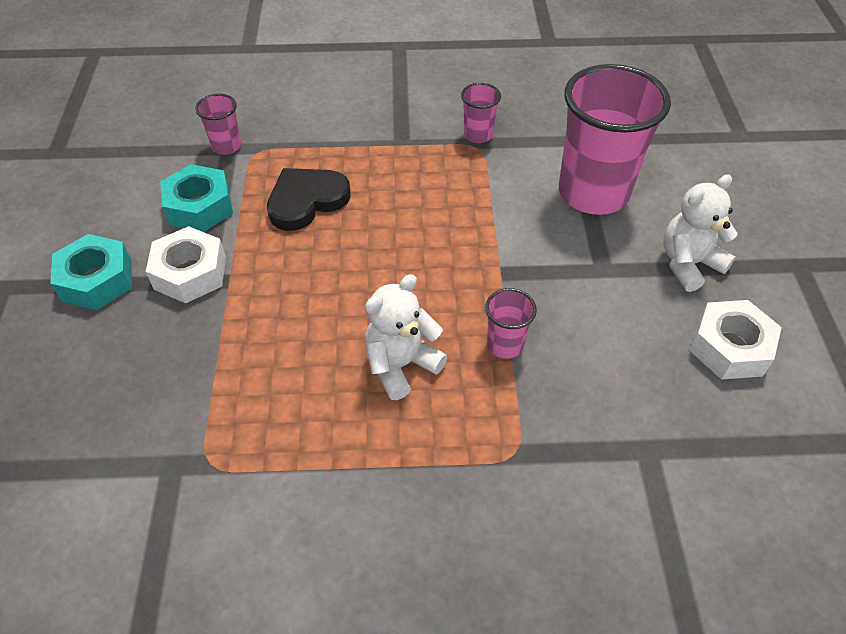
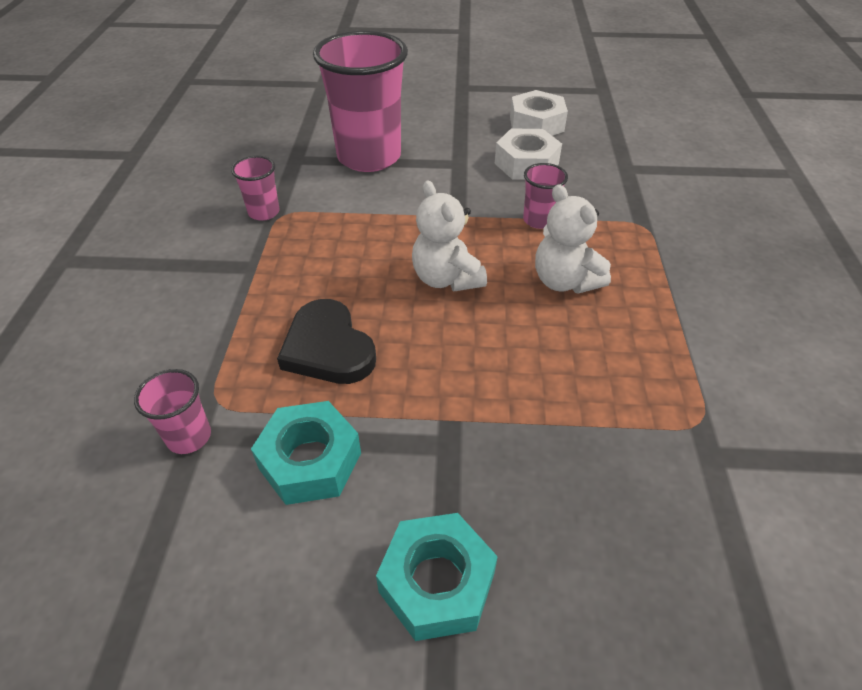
camera: 85 degrees left, 5 degrees down
(190, 273) = (434, 462): white nut -> white nut (526, 164)
(688, 264) = (457, 126): white teddy bear -> white teddy bear (446, 278)

